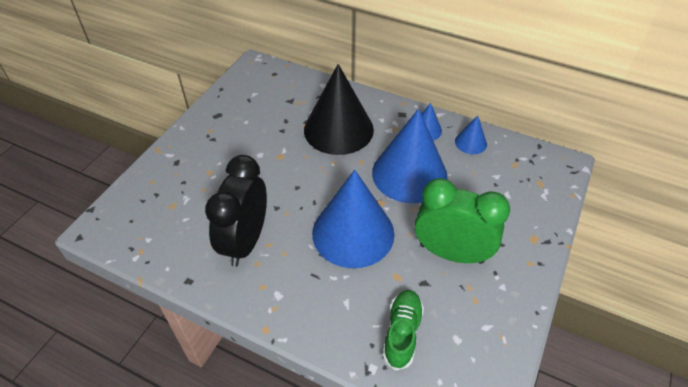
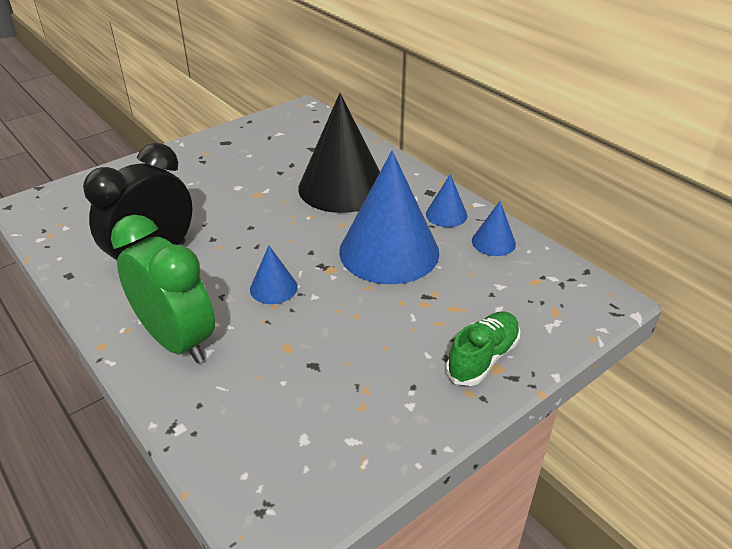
camera: 25 degrees right, 10 degrees down
(353, 233) = (273, 288): blue cone -> blue cone, size x0.45
(402, 333) = (243, 406): green shoe -> green shoe (483, 358)
(451, 253) = (373, 346): green clock -> green clock (177, 340)

